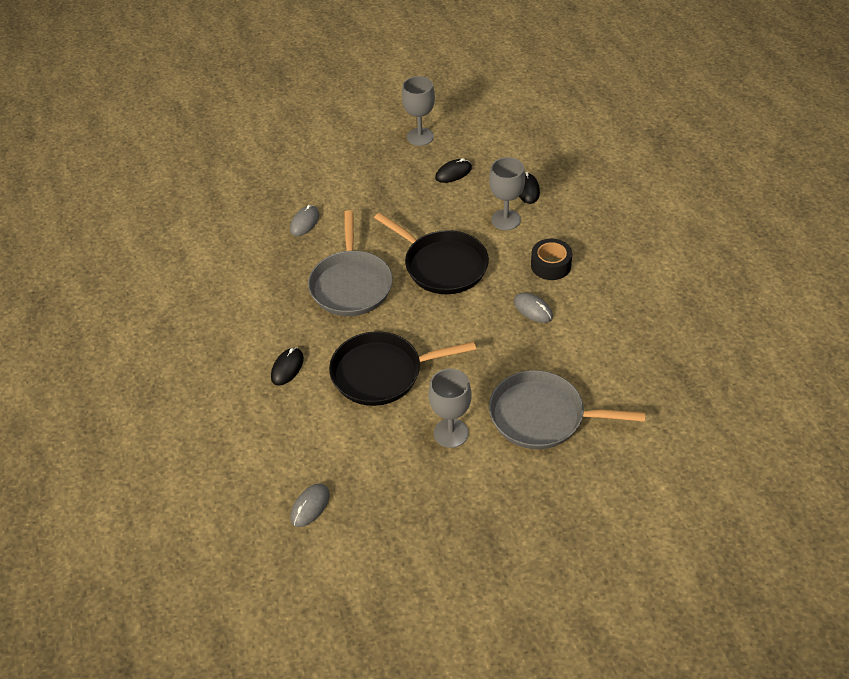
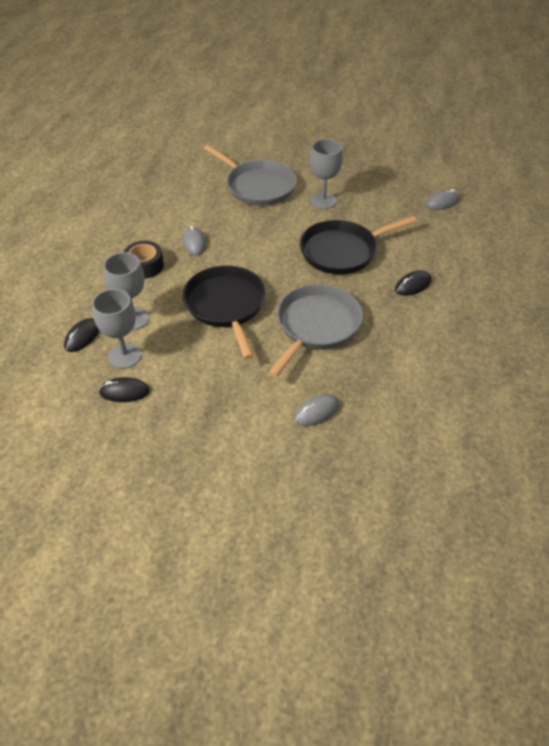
camera: 150 degrees left, 0 degrees up
(381, 373) = (342, 251): black pan -> black pan turned 135 degrees clockwise
(420, 137) = (108, 460): grey goblet -> grey goblet (125, 356)

